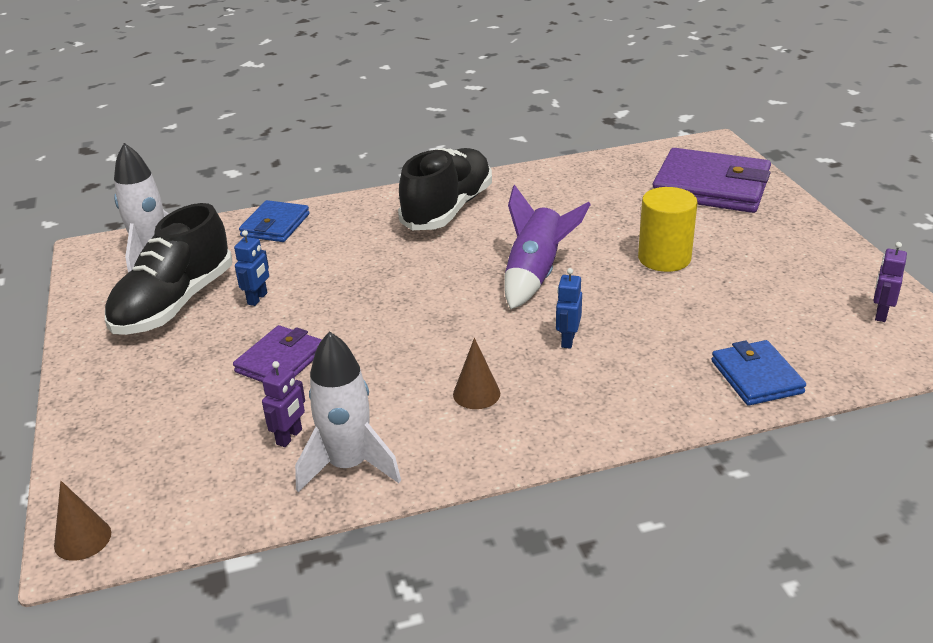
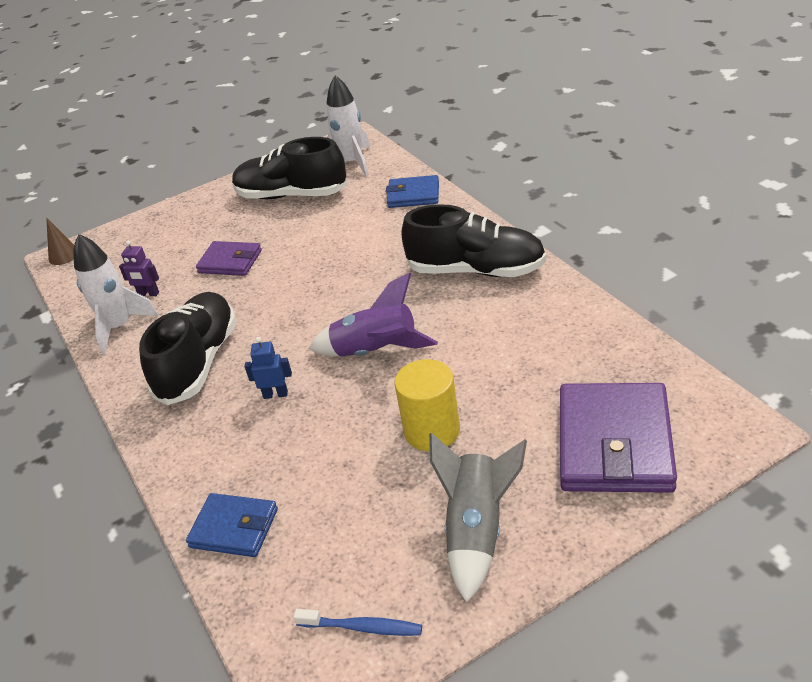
camera: 80 degrees right, 5 degrees up
(257, 299) = (305, 225): blue robot -> none
(476, 393) = (199, 362): brown cone -> black shoe
(756, 377) = (234, 528): blue wallet -> blue wallet turned 45 degrees clockwise
(787, 252) = (477, 531): none -> grey rocket
(880, 314) = (362, 627): purple robot -> blue toothbrush

